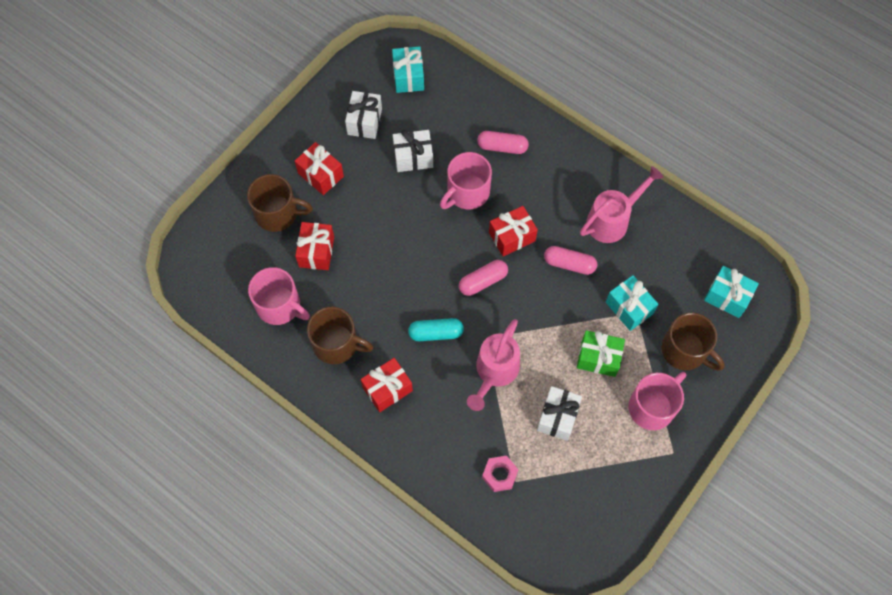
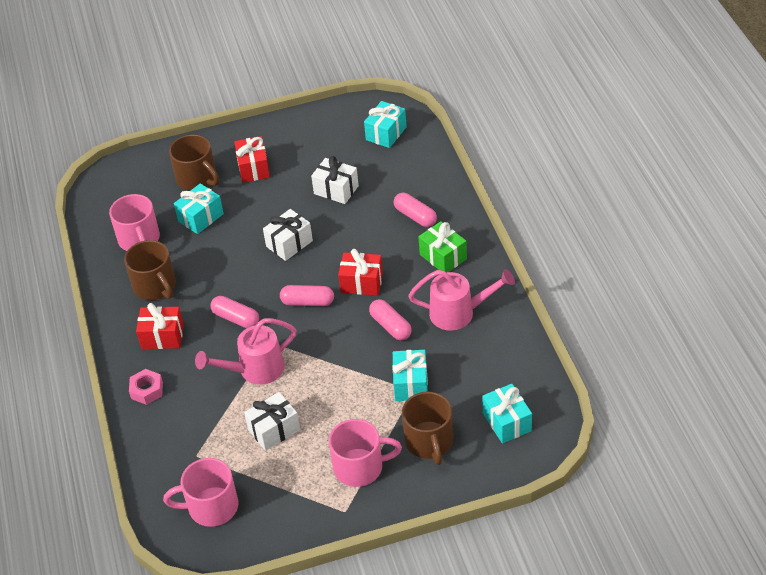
camera: 40 degrees right, 20 degrees down
(316, 251) = (200, 217): red gift -> turquoise gift
(364, 121) = (322, 148): white gift -> white gift (289, 244)
(436, 333) = (236, 318): turquoise capsule -> pink capsule
(467, 192) = (355, 234): pink mug -> pink mug (211, 507)
(499, 475) = (188, 444): pink nut -> pink nut (147, 390)
(598, 358) = (349, 406): green gift -> green gift (443, 257)

